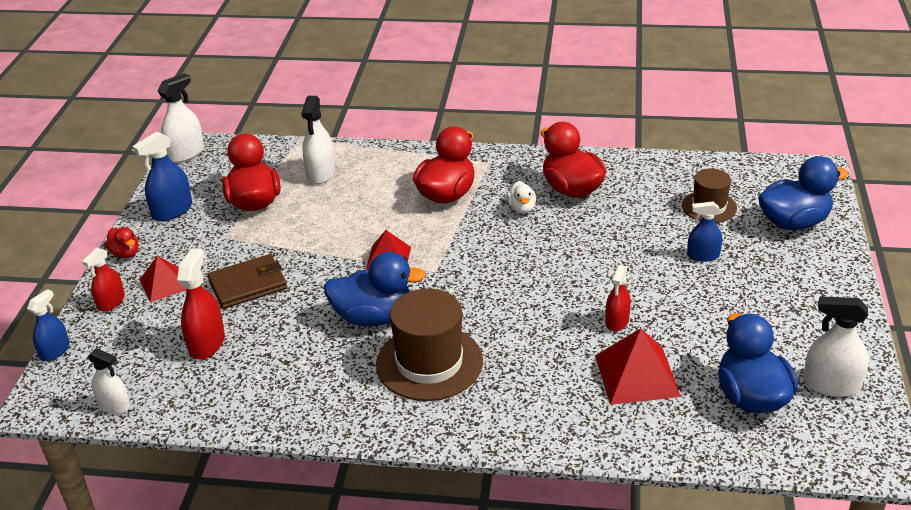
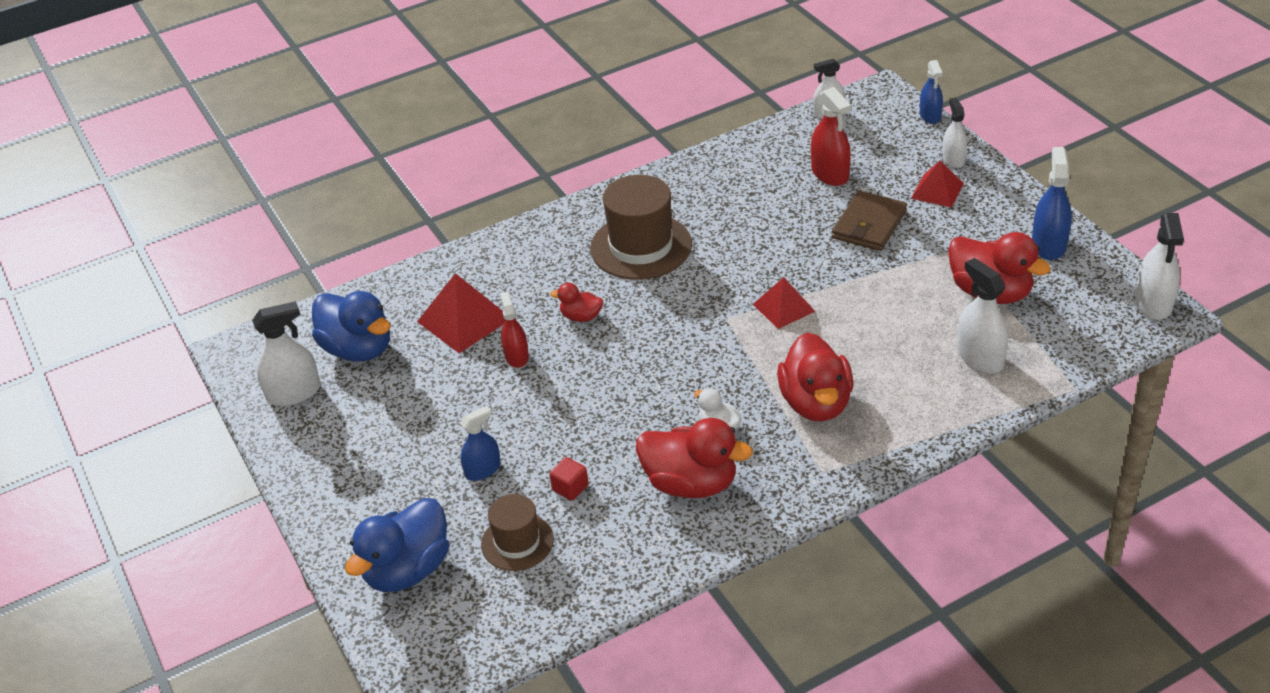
camera: 145 degrees right, 5 degrees up
(111, 302) = (953, 159): red spray bottle -> white spray bottle
(125, 253) = (1014, 193): red duck -> red duck (581, 317)
(374, 317) = (728, 255): blue duck -> none
(650, 219) = (570, 488): none -> red cube

